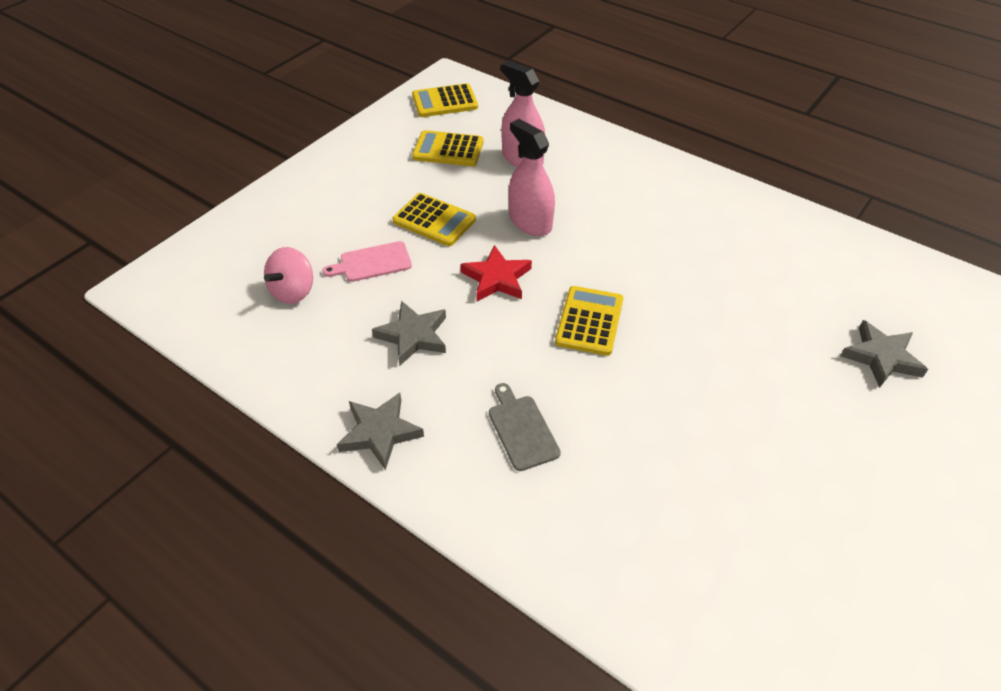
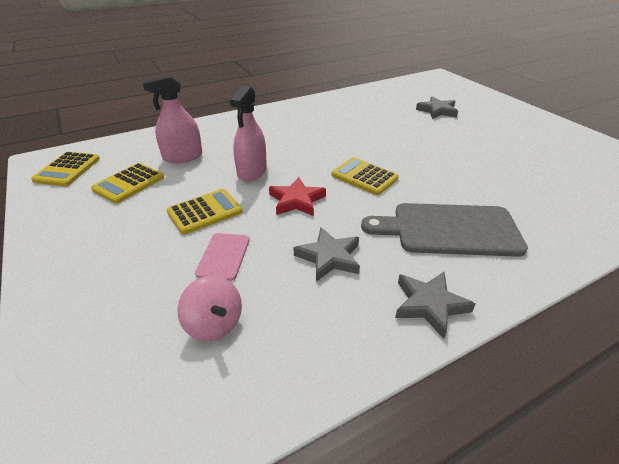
camera: 65 degrees left, 10 degrees down
(521, 429) = (449, 230): grey cutting board -> grey cutting board, size x1.97
(530, 222) = (252, 172): pink spray bottle -> pink spray bottle turned 60 degrees counterclockwise

